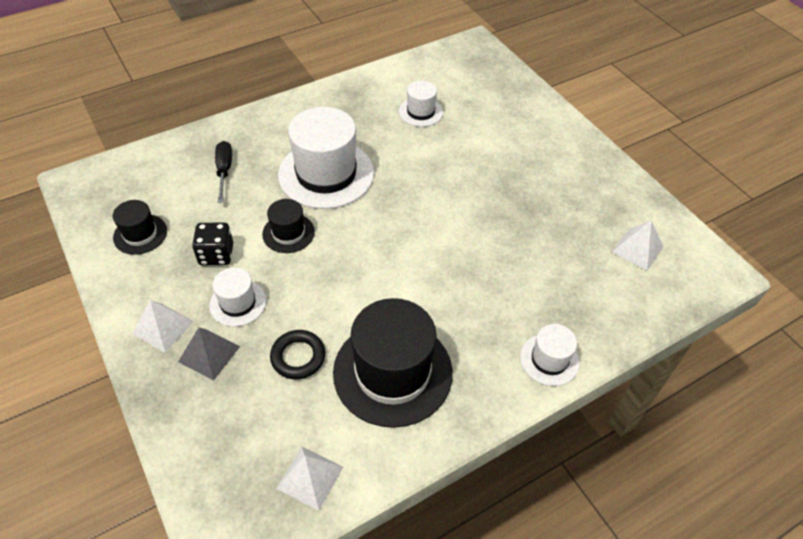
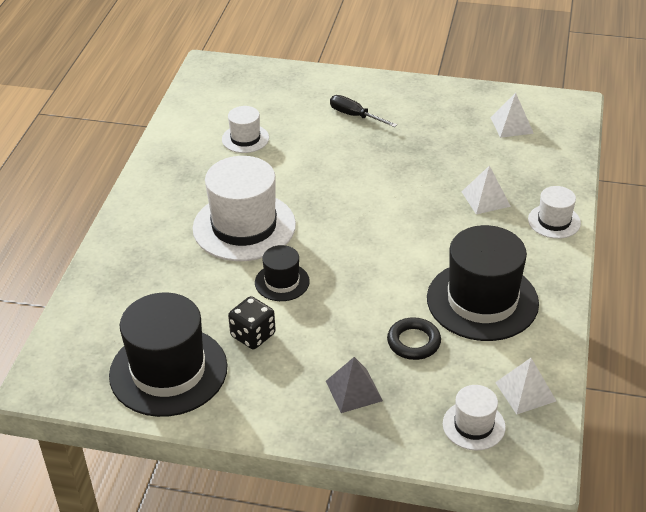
camera: 45 degrees left, 10 degrees down
(140, 234) = (168, 371): black hat -> black hat, size x1.98
(163, 327) = (294, 405): white pyramid -> white pyramid (486, 199)
(224, 171) = (159, 282): black screwdriver -> black screwdriver (355, 116)
(238, 303) = (321, 348): white hat -> white hat (473, 425)

